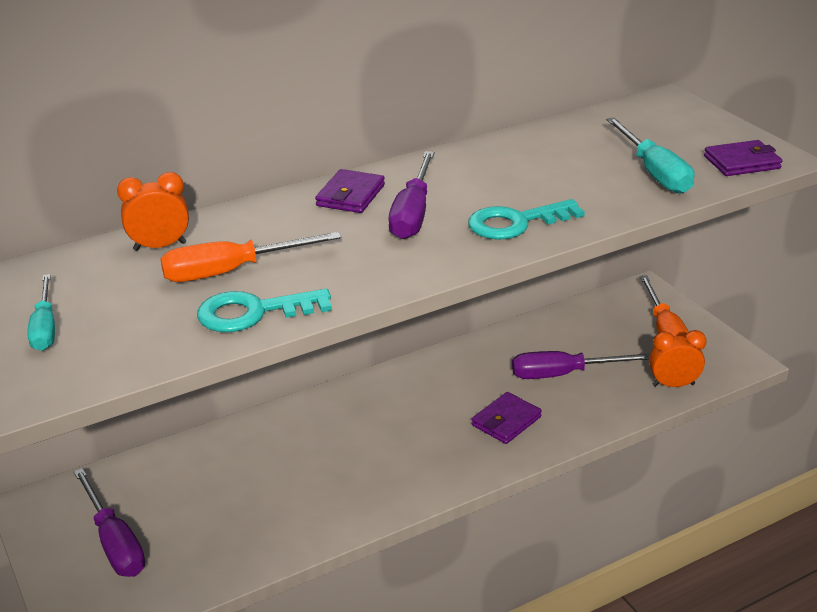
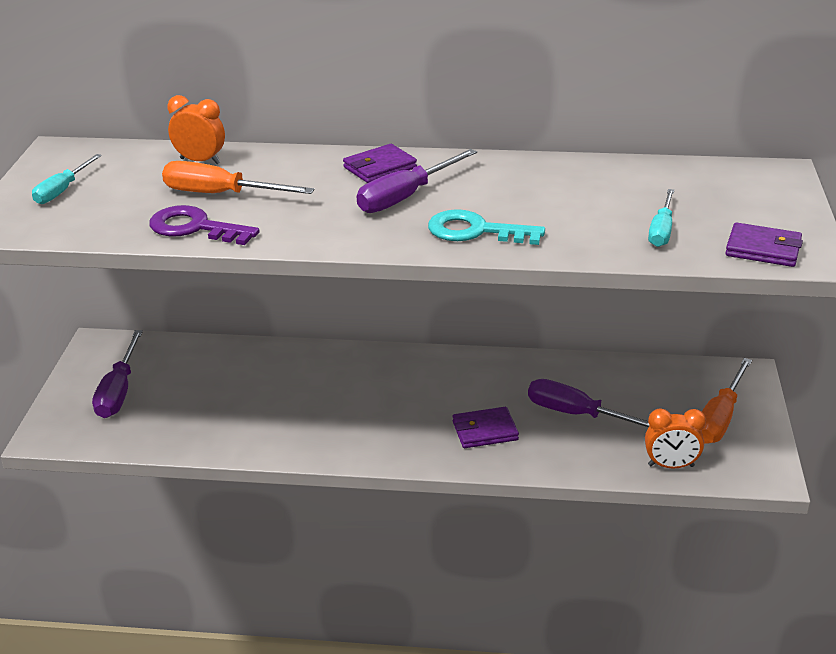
camera: 35 degrees right, 0 degrees up
(253, 312) = (195, 228): turquoise key -> purple key
(654, 172) = (661, 231): turquoise screwdriver -> turquoise screwdriver, size x0.66
(673, 385) = (671, 466): orange clock -> orange clock turned 150 degrees clockwise

